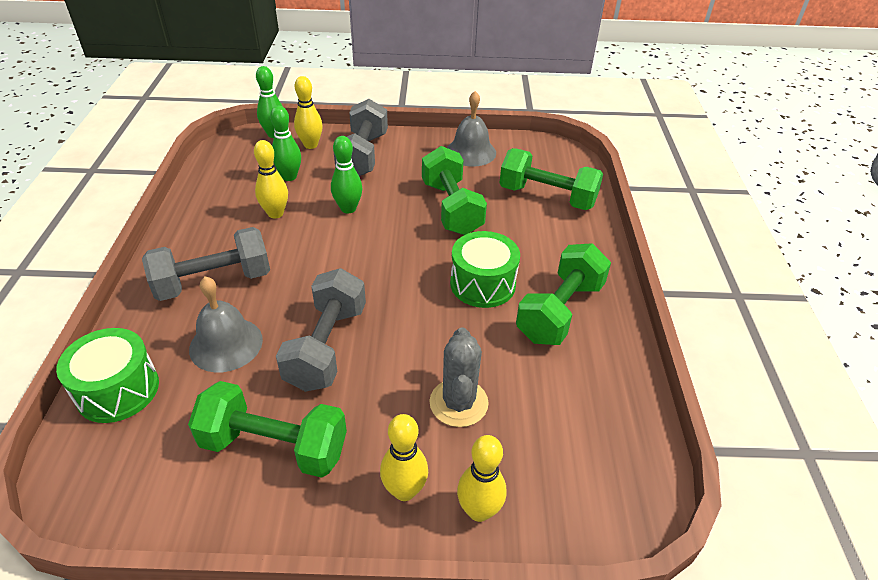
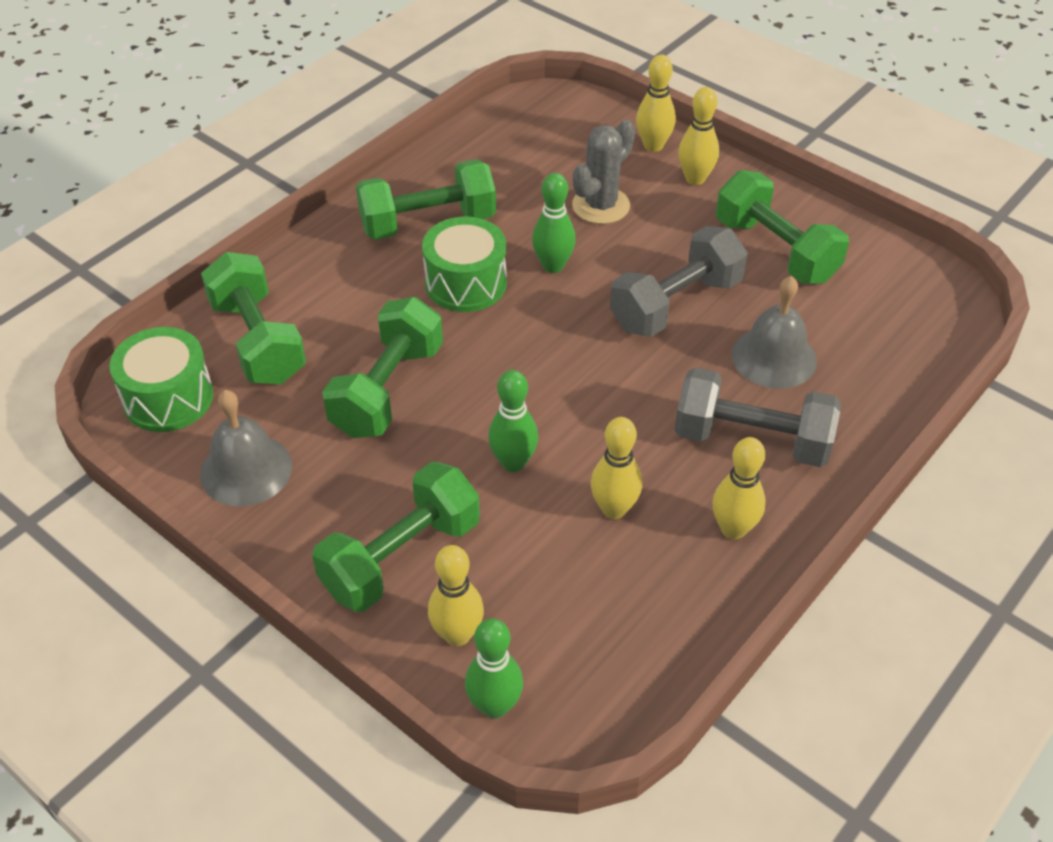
camera: 140 degrees left, 5 degrees up
(118, 390) = (899, 365): green drum -> green drum (168, 398)
(201, 233) = (733, 529): none -> yellow bowling pin
(289, 177) = (545, 574): green bowling pin -> green bowling pin (553, 266)
(363, 155) = (401, 557): grey dumbbell -> green dumbbell

